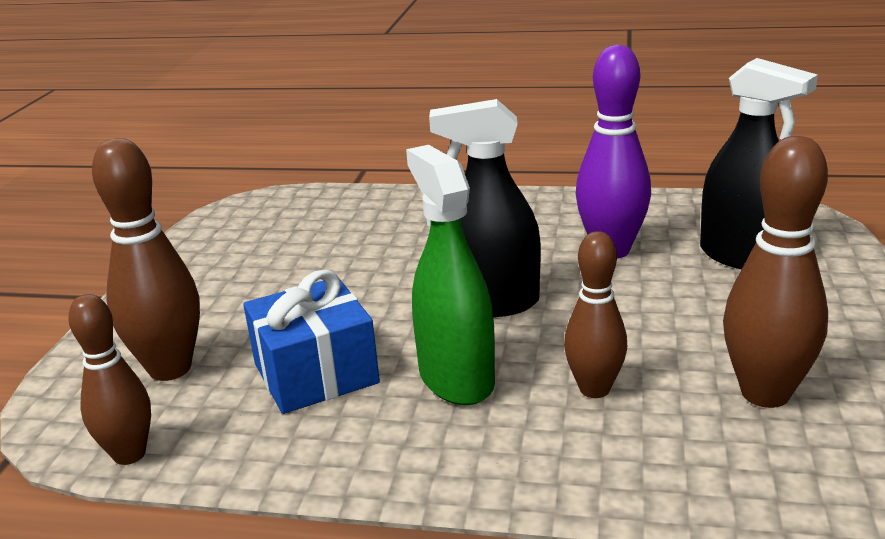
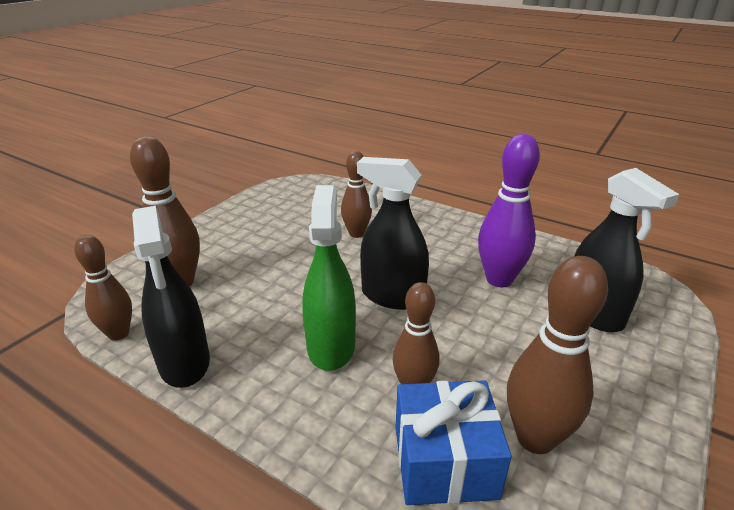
camera: 20 degrees right, 5 degrees up
(265, 456) = (184, 362): none -> black spray bottle
(316, 373) = (253, 313): blue gift -> blue gift (444, 461)
(385, 245) = (356, 233): none -> brown bowling pin

